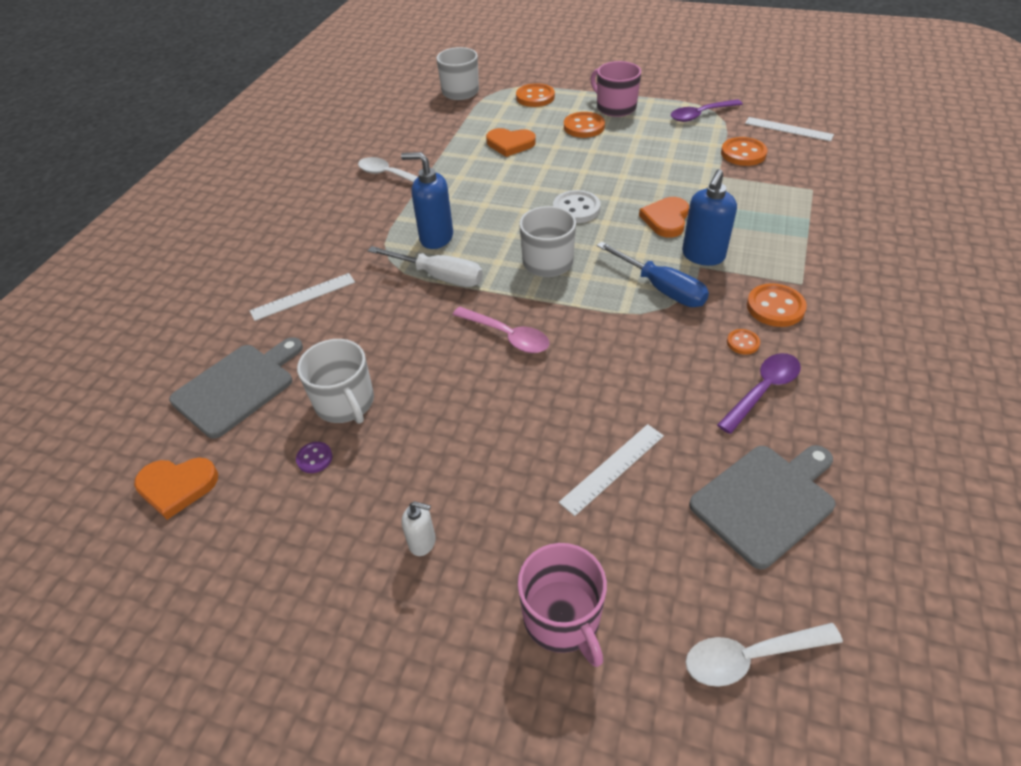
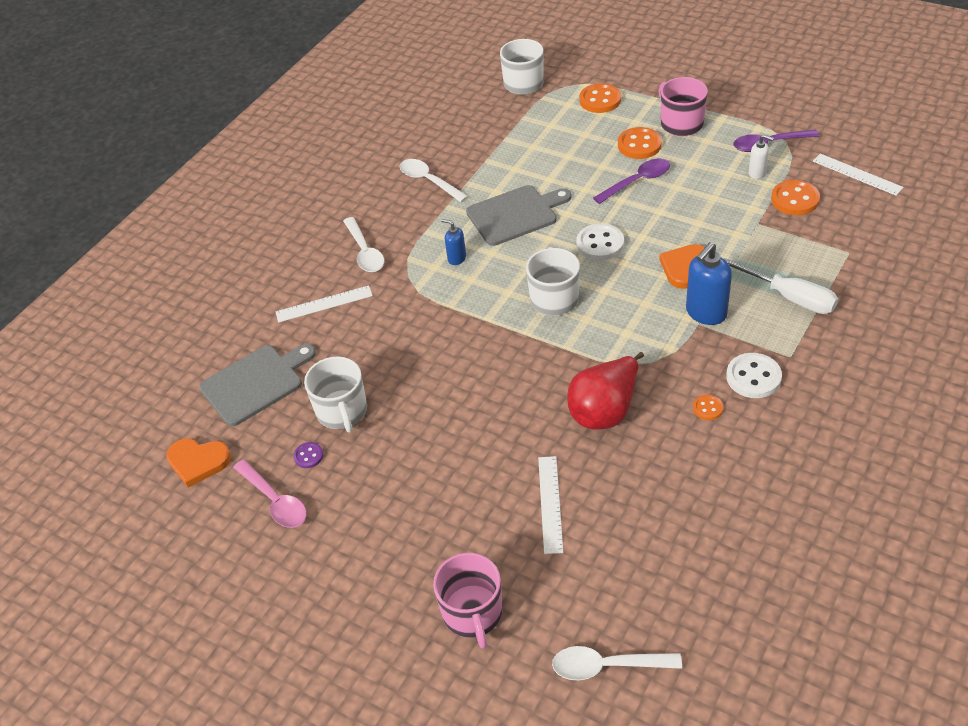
camera: 15 degrees right, 0 degrees up
(338, 243) = (365, 252): none -> white spoon
(422, 542) = (380, 538): white soap dispenser -> white soap dispenser (757, 173)
(436, 238) = (456, 258): blue soap dispenser -> blue soap dispenser, size x0.55
(439, 276) = (450, 300): white screwdriver -> white screwdriver (790, 297)
(507, 336) = (495, 370): pink spoon -> pink spoon (275, 501)
(510, 144) = (557, 157): orange heart -> none
(612, 468) = (550, 504): white ruler -> white ruler turned 60 degrees counterclockwise
(637, 360) = (605, 410): none -> red pear
(661, 288) = (652, 342): blue screwdriver -> none
(763, 390) = (707, 456): purple spoon -> purple spoon (637, 181)
(766, 501) = (669, 552): grey cutting board -> grey cutting board (515, 214)
(775, 307) = (753, 377): orange button -> white button

